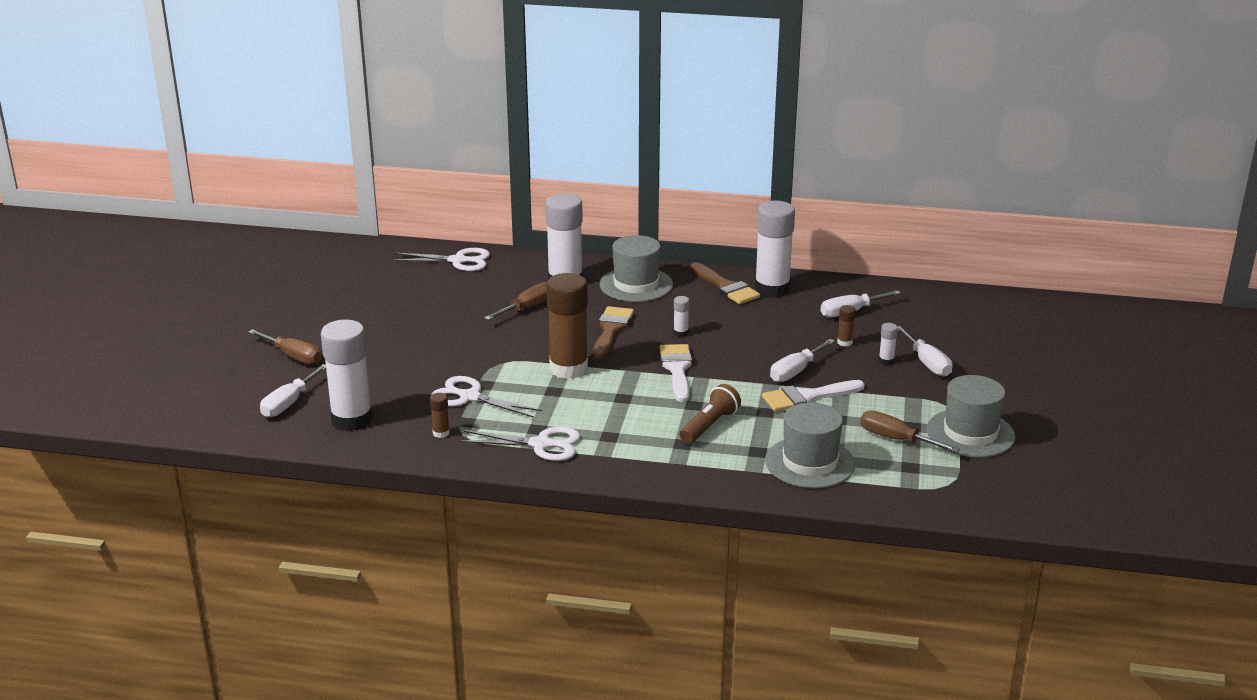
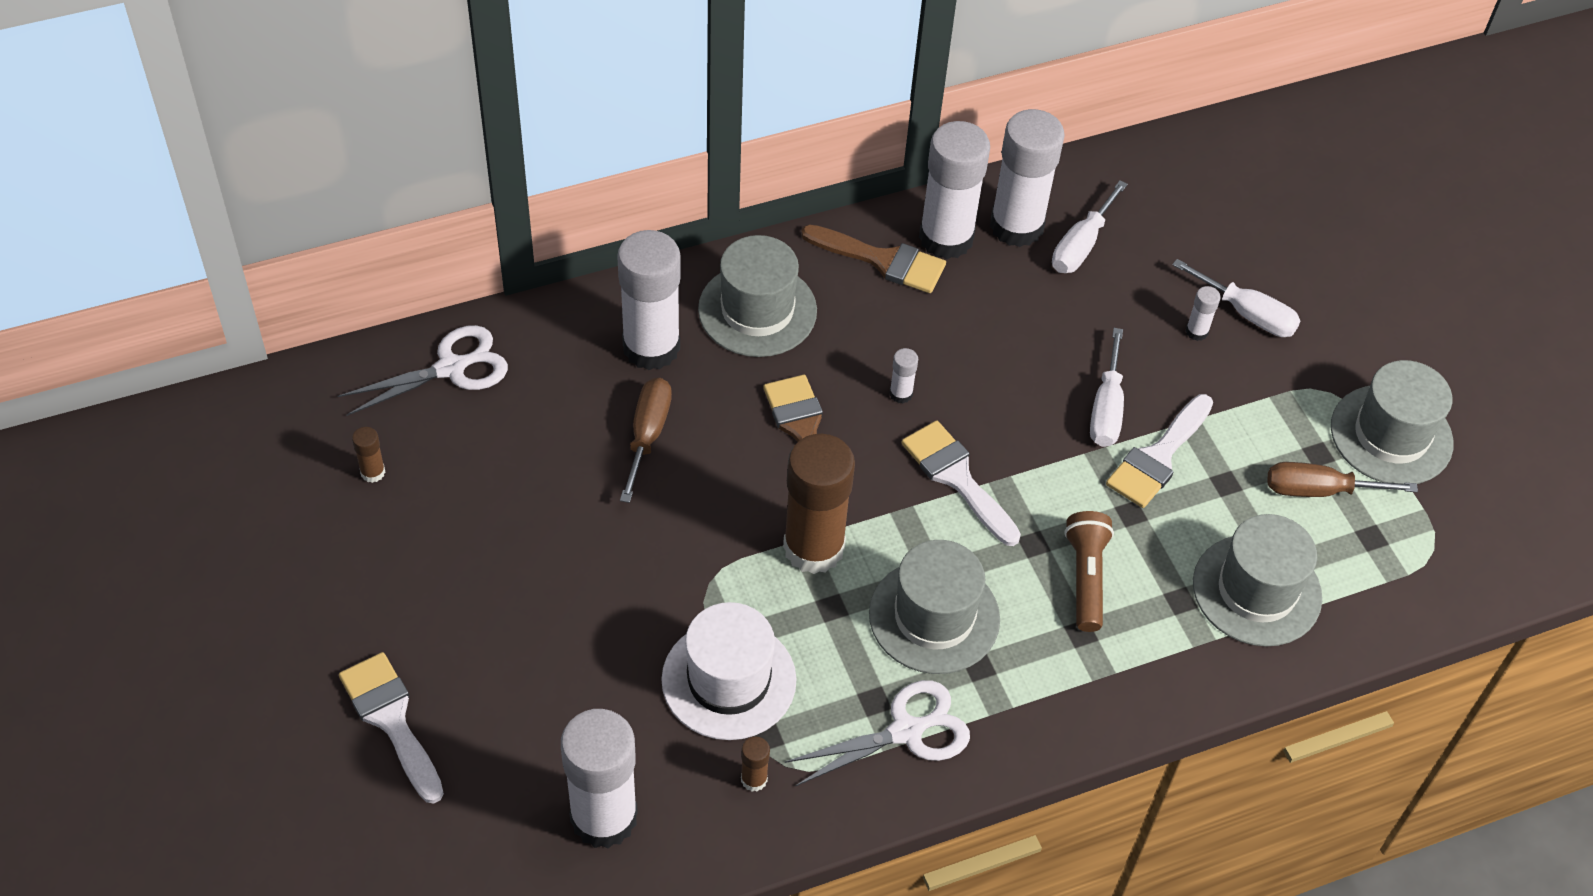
camera: 35 degrees left, 25 degrees up
(289, 403) = (479, 830): white screwdriver -> none
(293, 357) = (391, 720): brown screwdriver -> white brush
(469, 397) = (729, 680): white scissors -> white hat
(605, 411) = (934, 616): none -> grey hat
(819, 296) = (1016, 226): none -> white glue stick
(844, 342) = (1120, 316): brown glue stick -> brown glue stick (373, 472)

